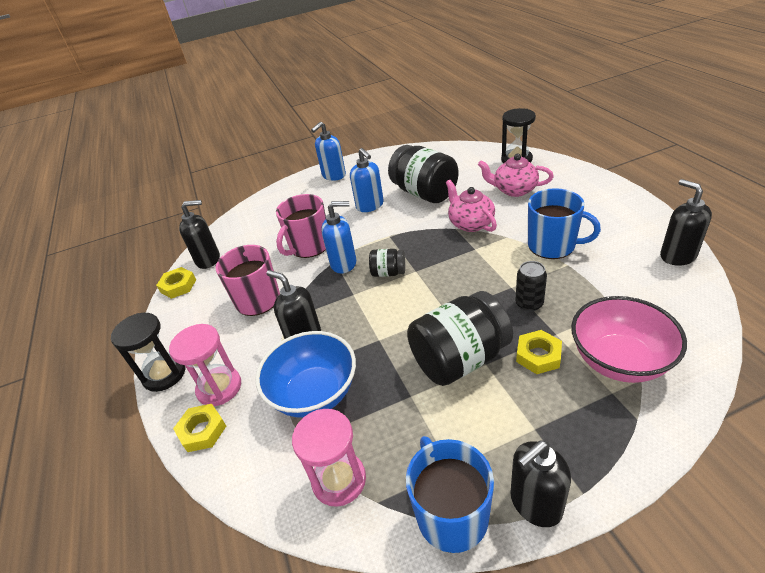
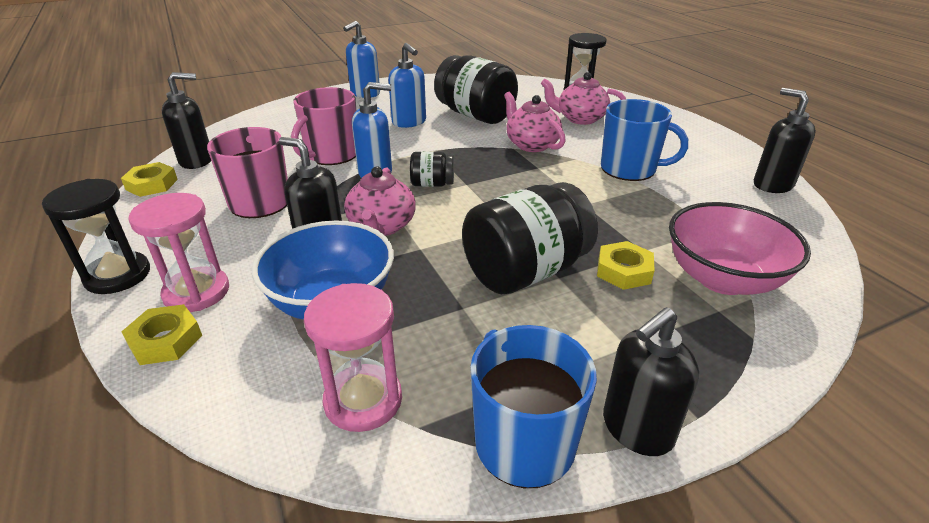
camera: 10 degrees left, 5 degrees down
(349, 319) = (382, 226): none -> pink teapot
(529, 304) = (607, 221): black can -> none

